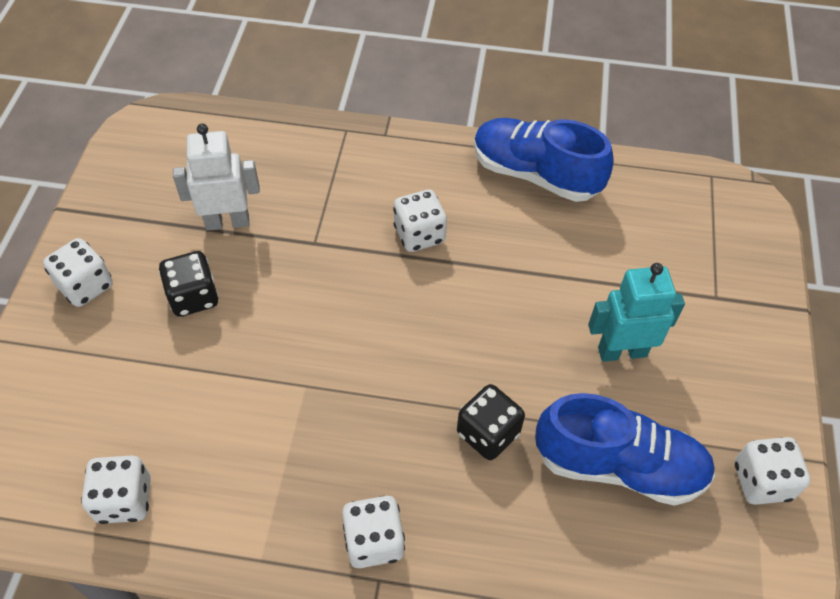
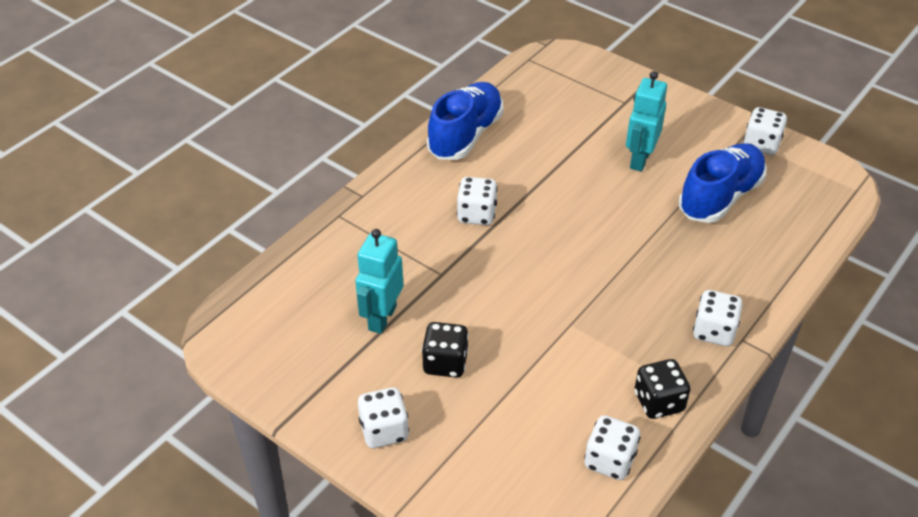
camera: 60 degrees left, 10 degrees down
(227, 222) = (382, 318): white robot -> turquoise robot
(488, 433) = (664, 246): black dice -> black dice (659, 402)
(535, 174) = (465, 135): blue shoe -> blue shoe turned 150 degrees clockwise

